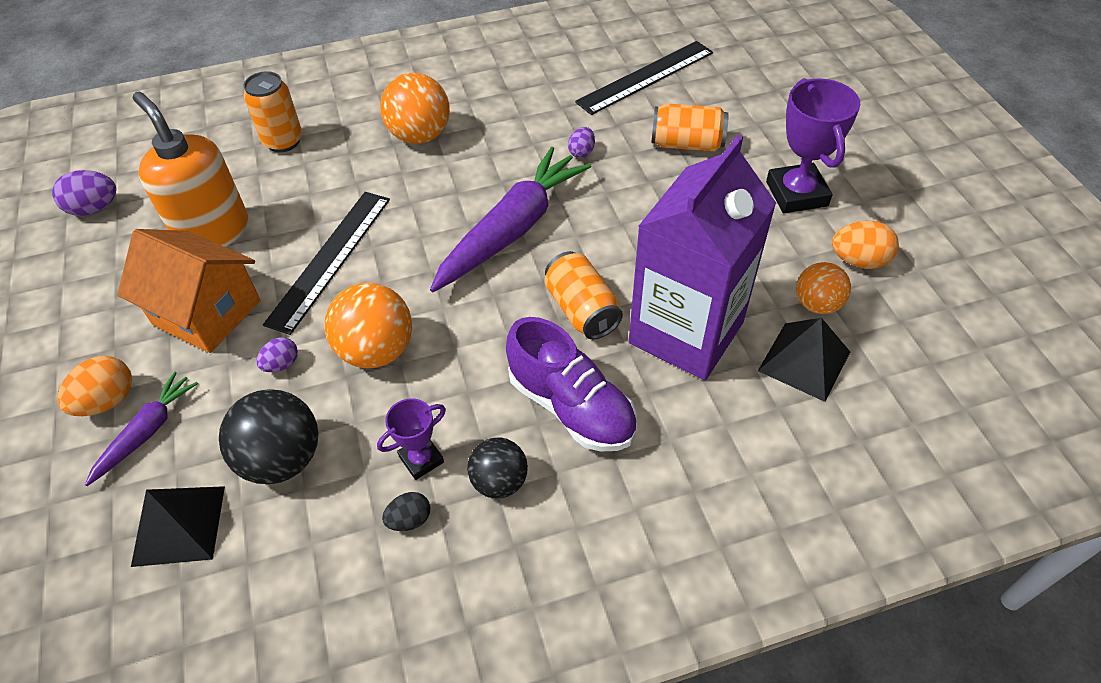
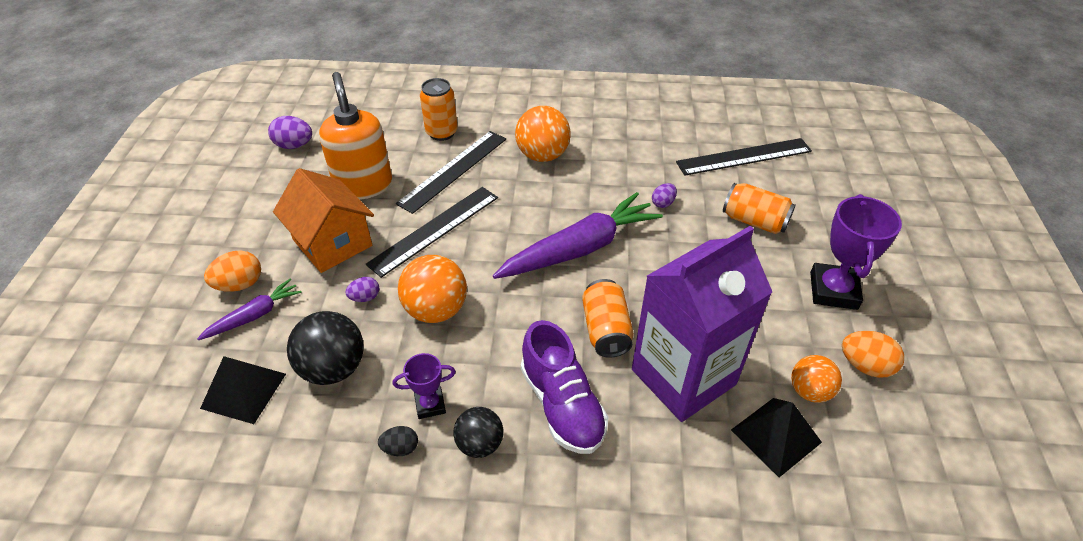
camera: 20 degrees right, 5 degrees down
(320, 182) = (453, 170): none -> black ruler

